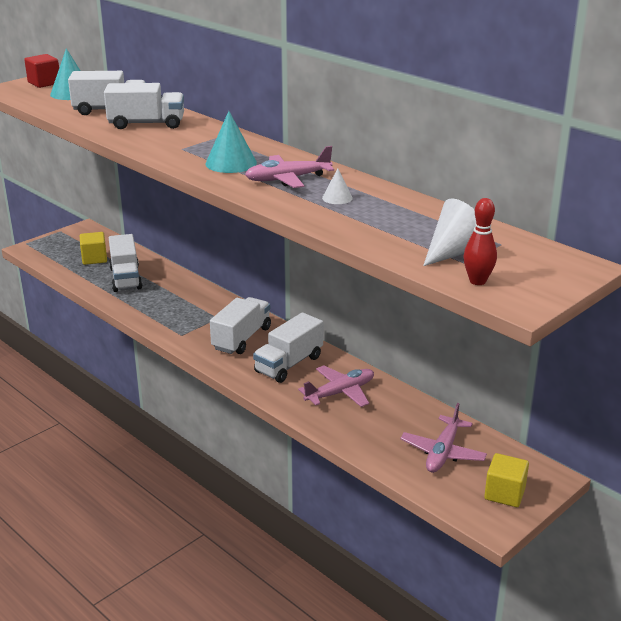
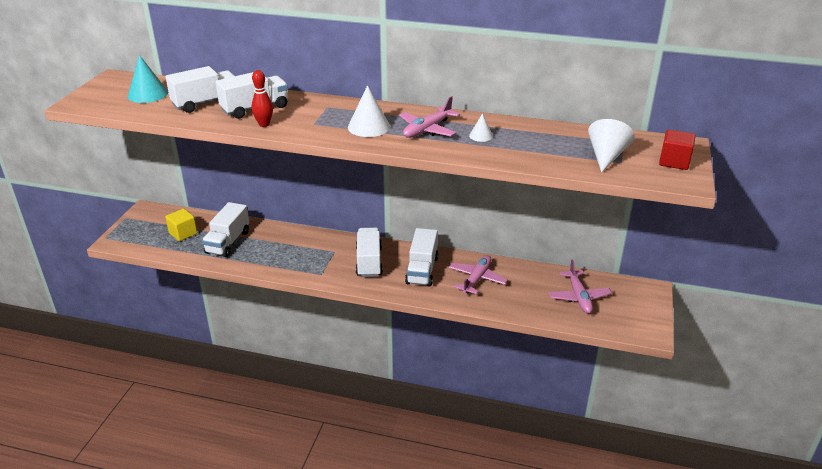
camera: 30 degrees left, 5 degrees up
(44, 83) = (107, 90): red cube -> red cube (674, 162)
(126, 278) = (228, 242): white truck -> white truck turned 60 degrees clockwise
(231, 163) = (368, 127): turquoise cone -> white cone
(477, 281) = (645, 173): red bowling pin -> red bowling pin (264, 124)
(504, 493) = (638, 310): yellow cube -> none

